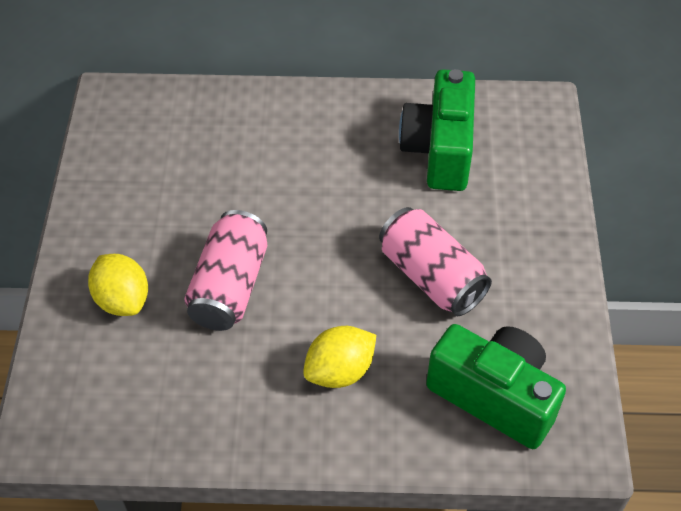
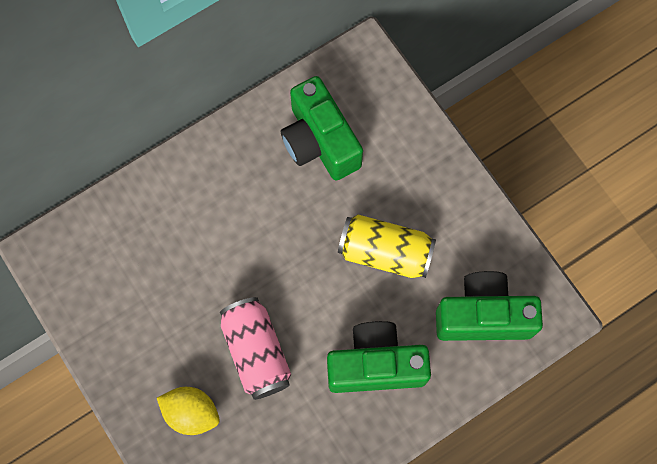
camera: 35 degrees left, 20 degrees up
(340, 371) = (375, 365): yellow lemon -> green camera
(431, 276) = (385, 252): pink can -> yellow can

